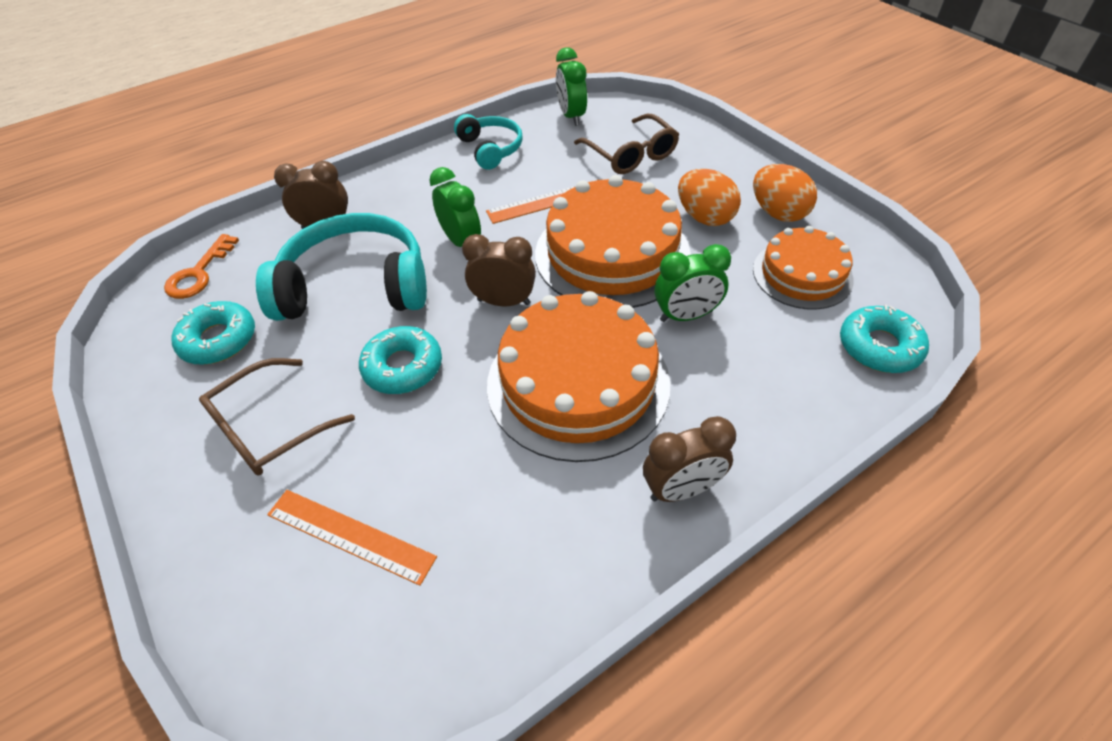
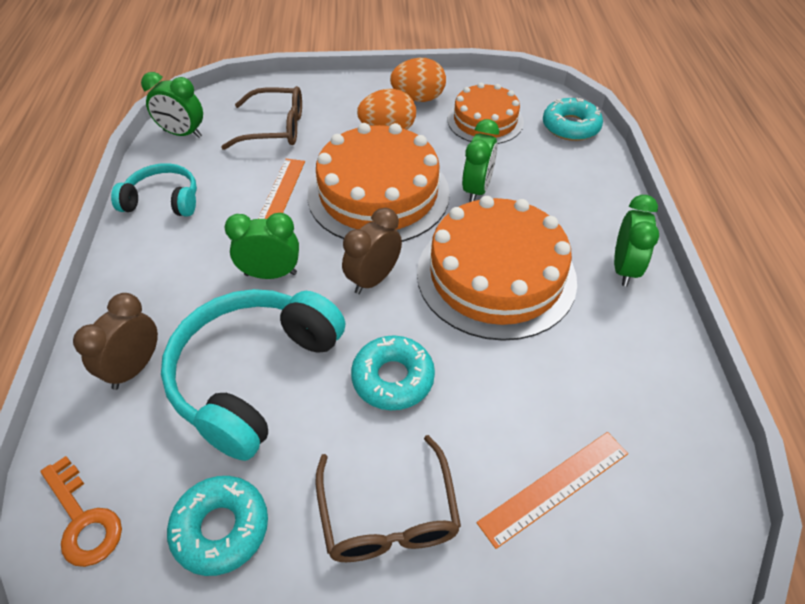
camera: 60 degrees left, 0 degrees up
(681, 489) = (624, 268): brown clock -> green clock

